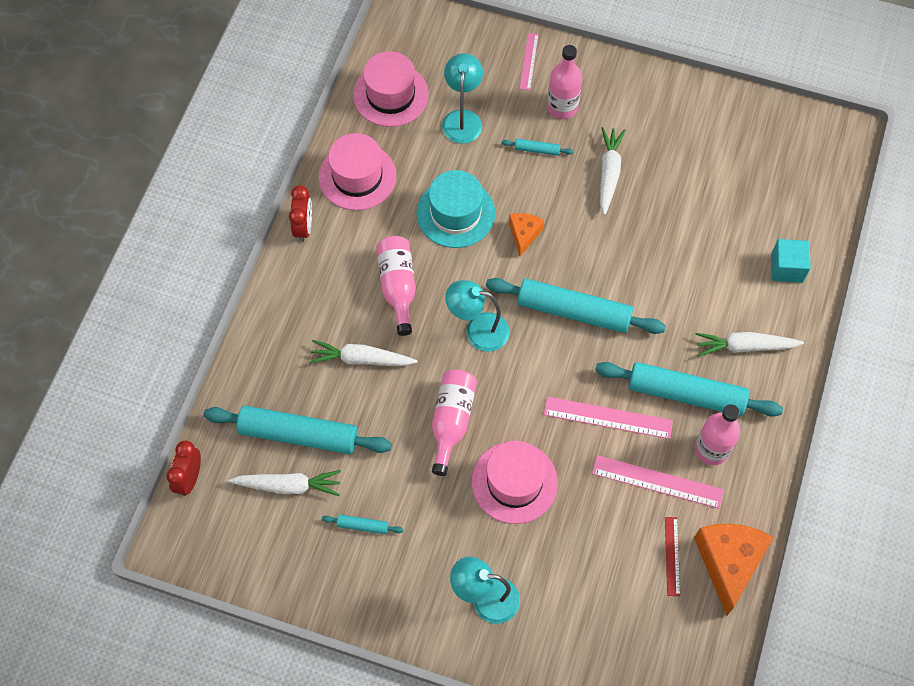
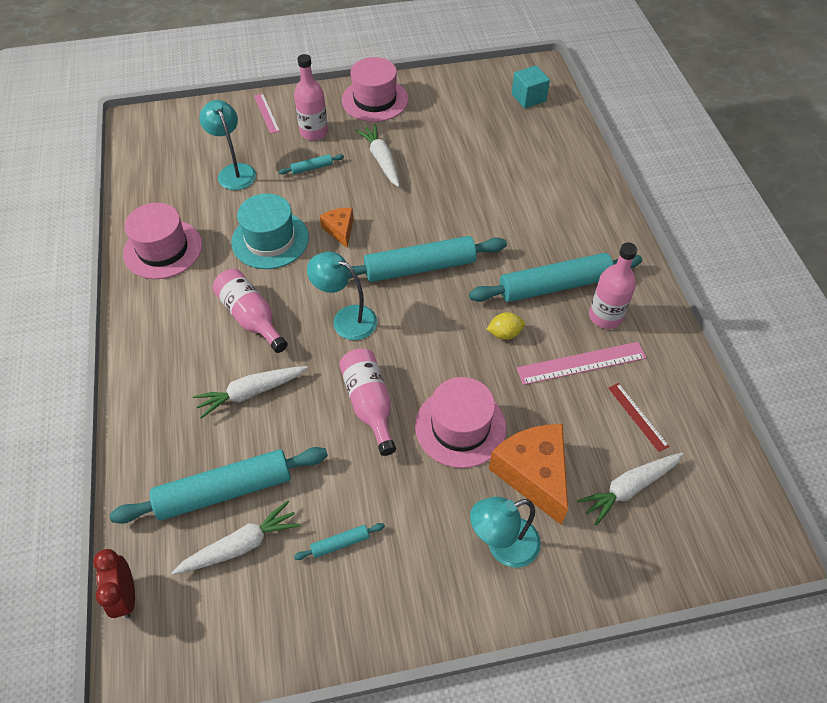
camera: 30 degrees left, 10 degrees down
(303, 227) = (132, 309): red clock -> none
(390, 95) = (160, 179): pink hat -> pink hat (375, 100)
(478, 330) = (346, 319): turquoise lamp -> turquoise lamp turned 45 degrees clockwise
(608, 417) = (504, 334): pink ruler -> yellow lemon
(728, 563) = (686, 397): orange cheese -> orange cheese (533, 474)
(745, 347) = (573, 231): white carrot -> white carrot (629, 488)
(786, 268) = (563, 166): turquoise cube -> turquoise cube (528, 97)

